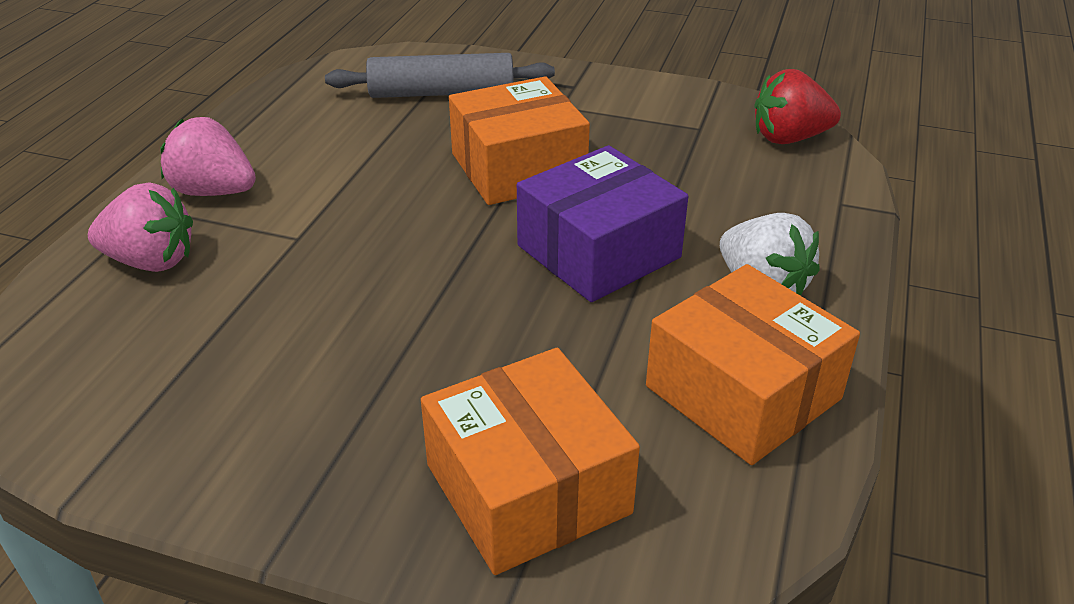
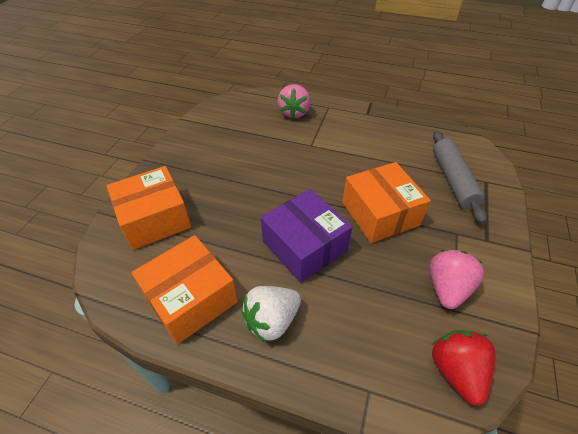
camera: 90 degrees right, 10 degrees up
(214, 191) = (342, 119): pink strawberry -> pink strawberry (447, 288)

